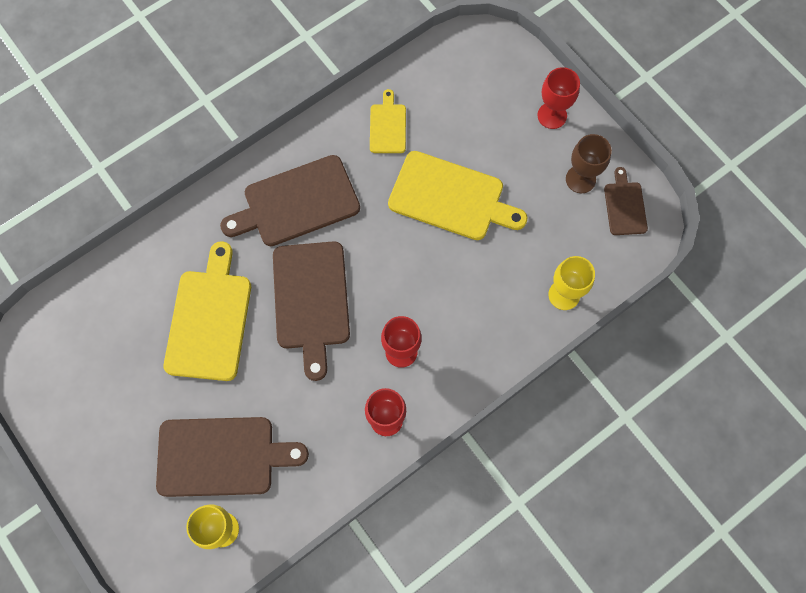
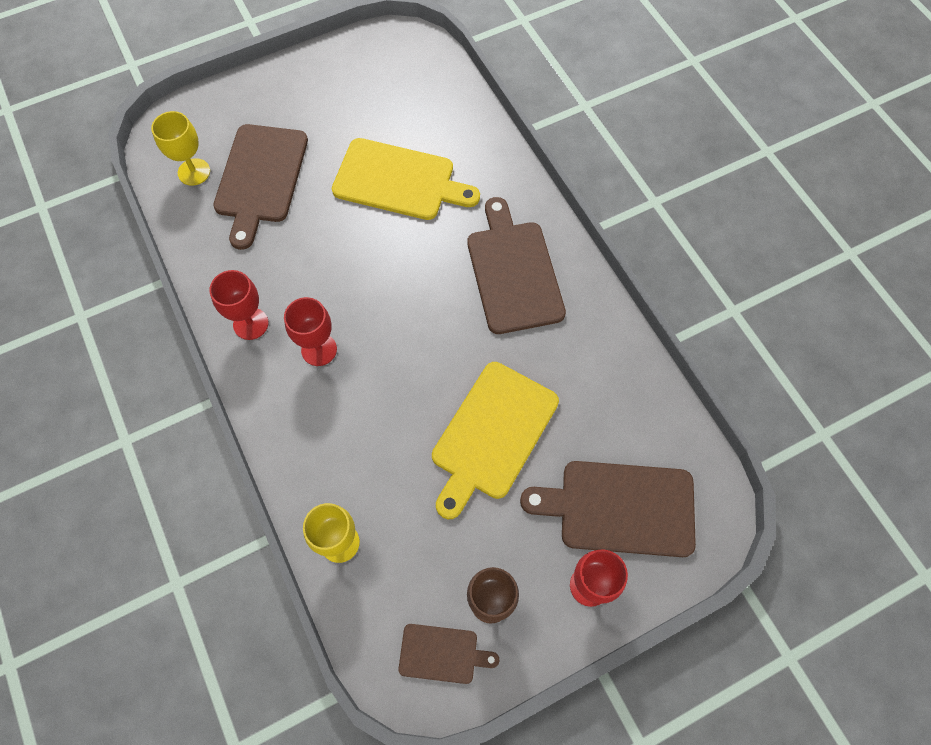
camera: 100 degrees right, 5 degrees down
(311, 300) = (398, 272): brown cutting board -> brown cutting board (620, 508)
(388, 126) = (597, 379): yellow cutting board -> none

